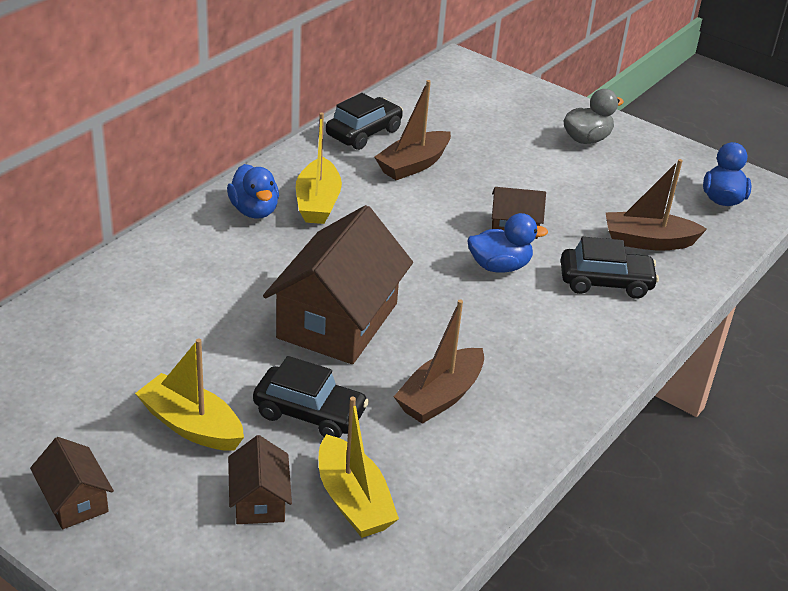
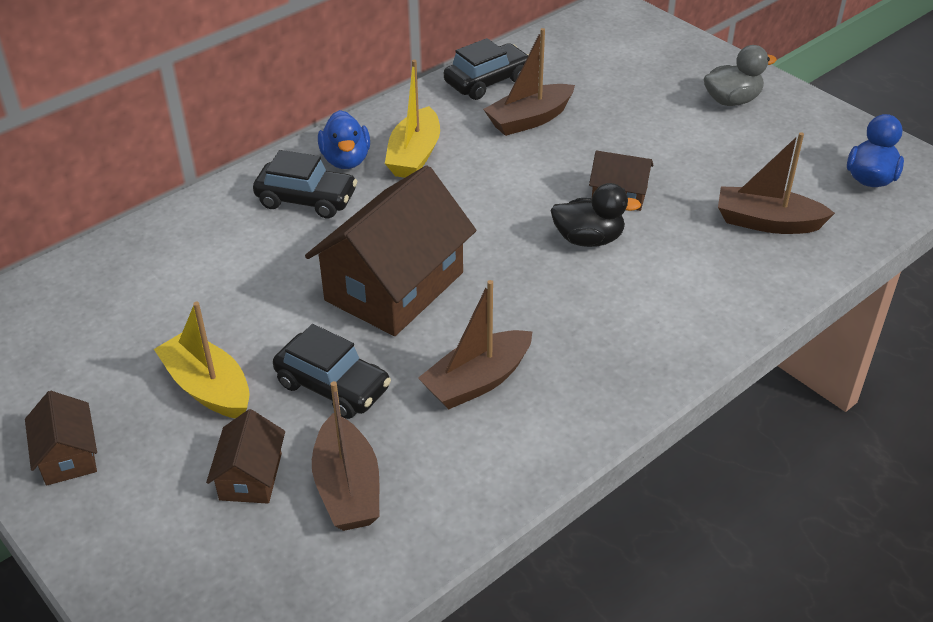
camera: 15 degrees right, 5 degrees up
(353, 501) = (347, 488): yellow boat -> brown boat
(499, 266) = (588, 239): blue duck -> black duck
(605, 282) = (703, 266): black car -> black car (306, 200)

